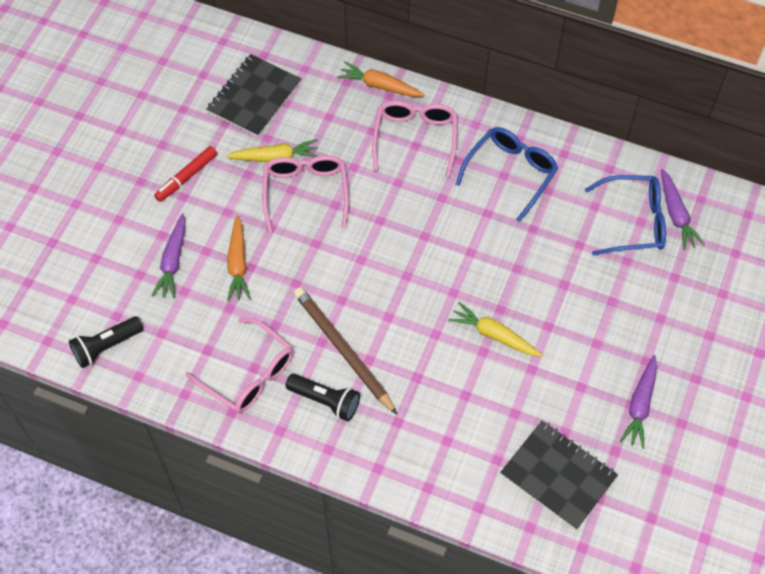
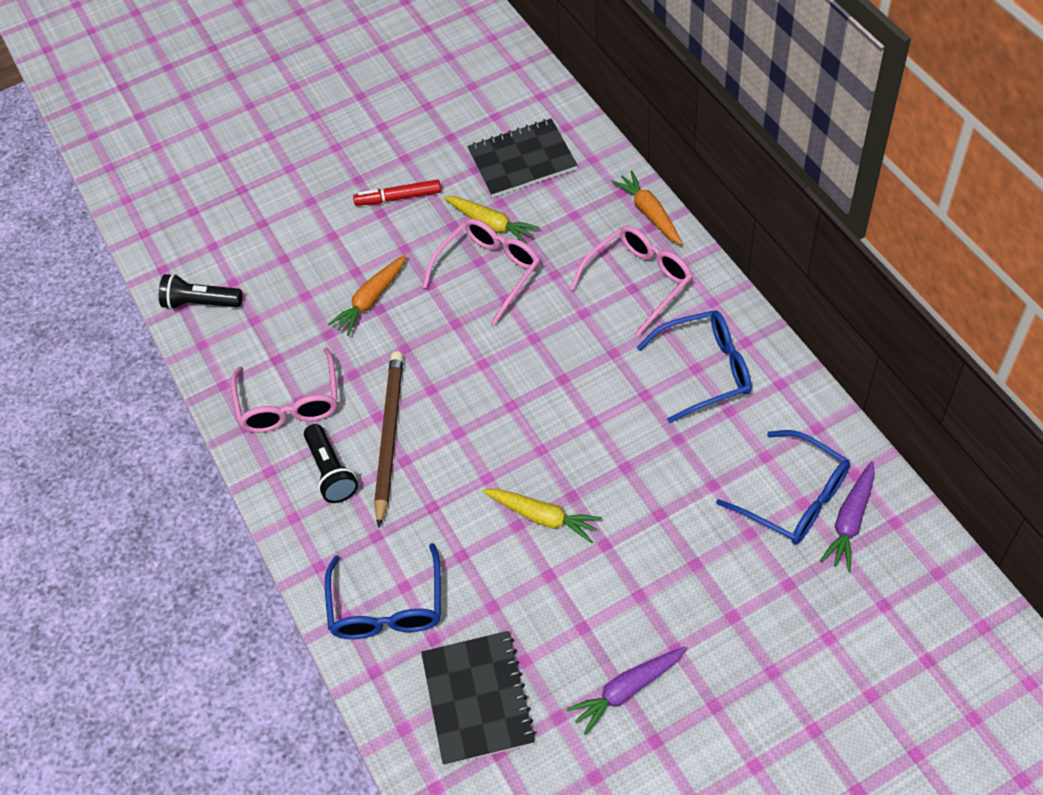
camera: 45 degrees right, 5 degrees down
(173, 261) = (320, 264): purple carrot -> none
(449, 461) = (387, 607): none -> blue glasses
(494, 335) = (542, 517): yellow carrot -> yellow carrot turned 135 degrees clockwise

